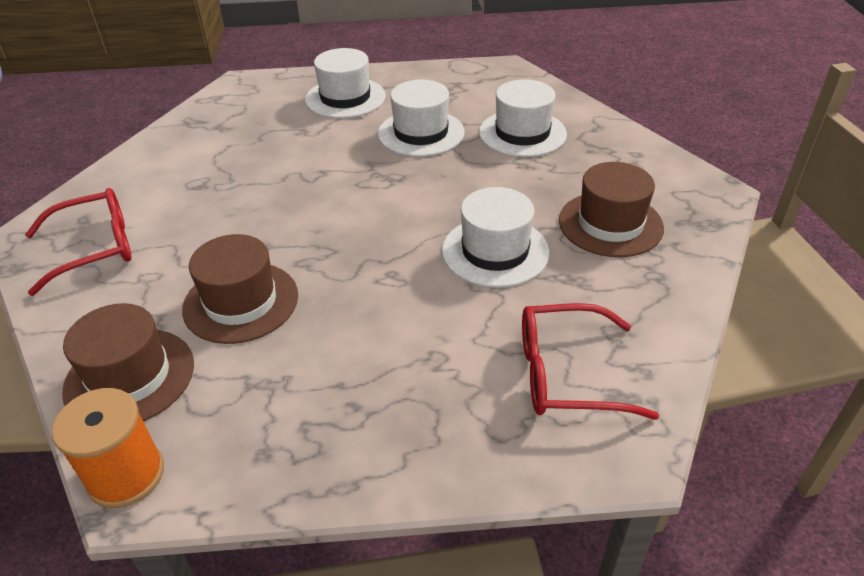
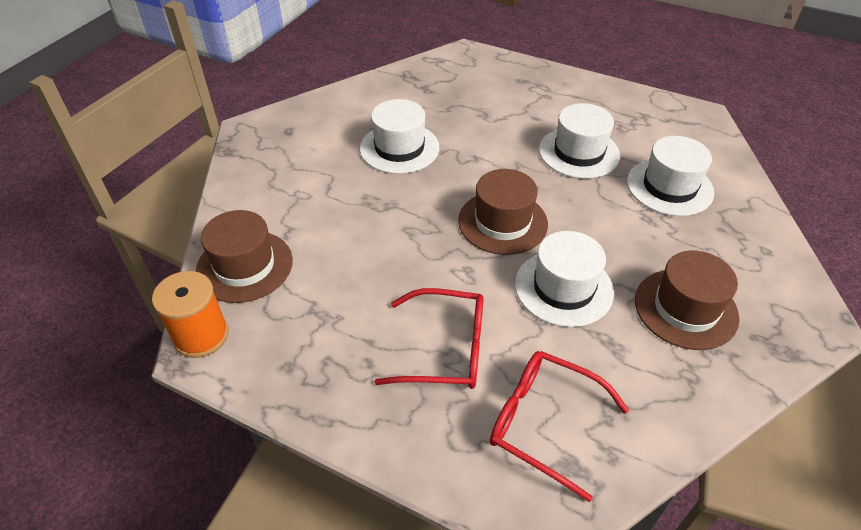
camera: 30 degrees right, 5 degrees up
(95, 248) = (282, 157): red glasses -> red glasses (445, 349)
(241, 302) = (347, 242): brown hat -> brown hat (502, 222)
(345, 98) = (538, 96): white hat -> white hat (399, 148)

